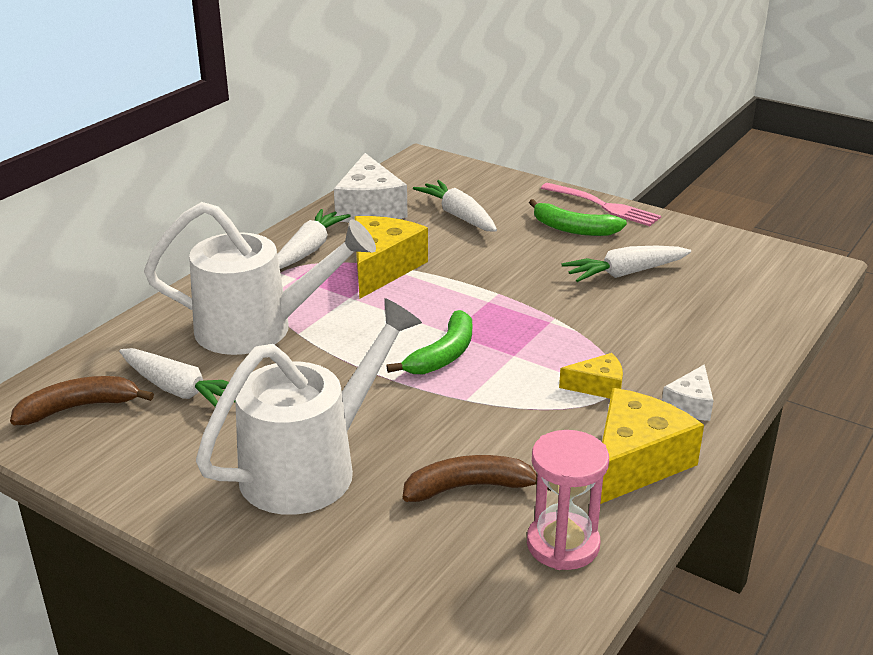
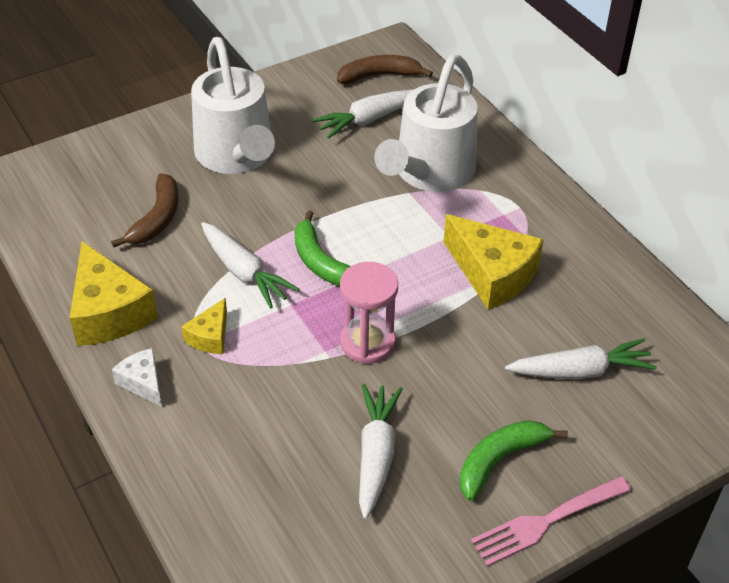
camera: 115 degrees right, 15 degrees up
(79, 408) = (379, 76): brown banana -> brown banana turned 105 degrees counterclockwise
(309, 250) = (555, 236): white carrot -> white carrot (244, 272)
(369, 208) = (632, 306): white cheese -> none
(563, 544) = (70, 239): pink hourglass -> pink hourglass (367, 343)

